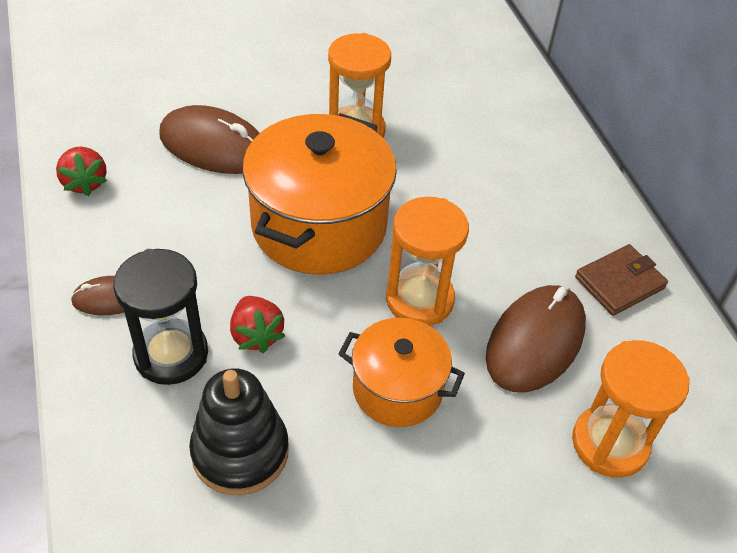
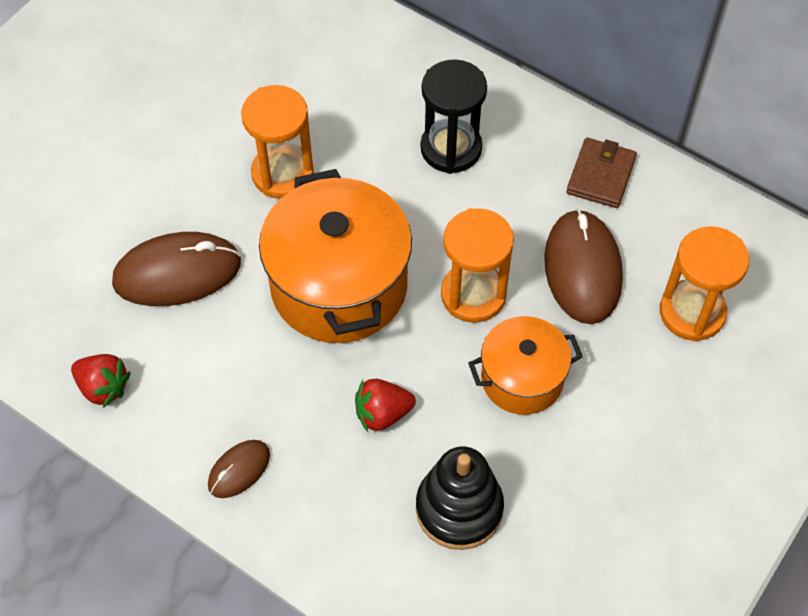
camera: 35 degrees left, 10 degrees up
(171, 354) = (335, 477): black hourglass -> black hourglass (451, 148)
(256, 335) = (382, 414): red strawberry -> red strawberry turned 135 degrees clockwise

